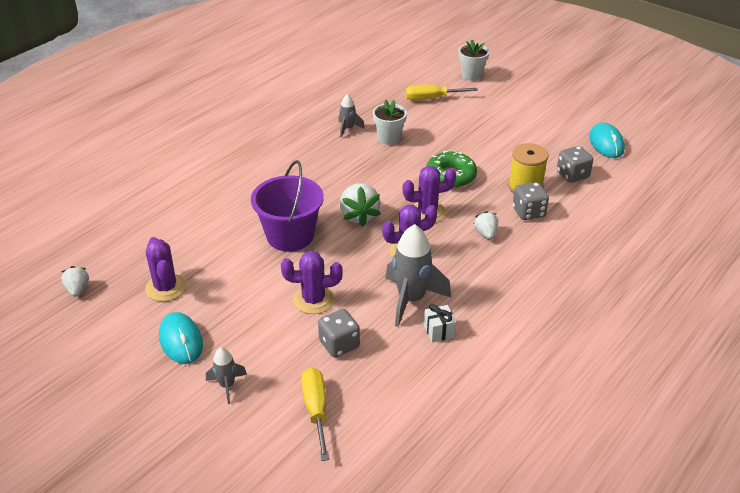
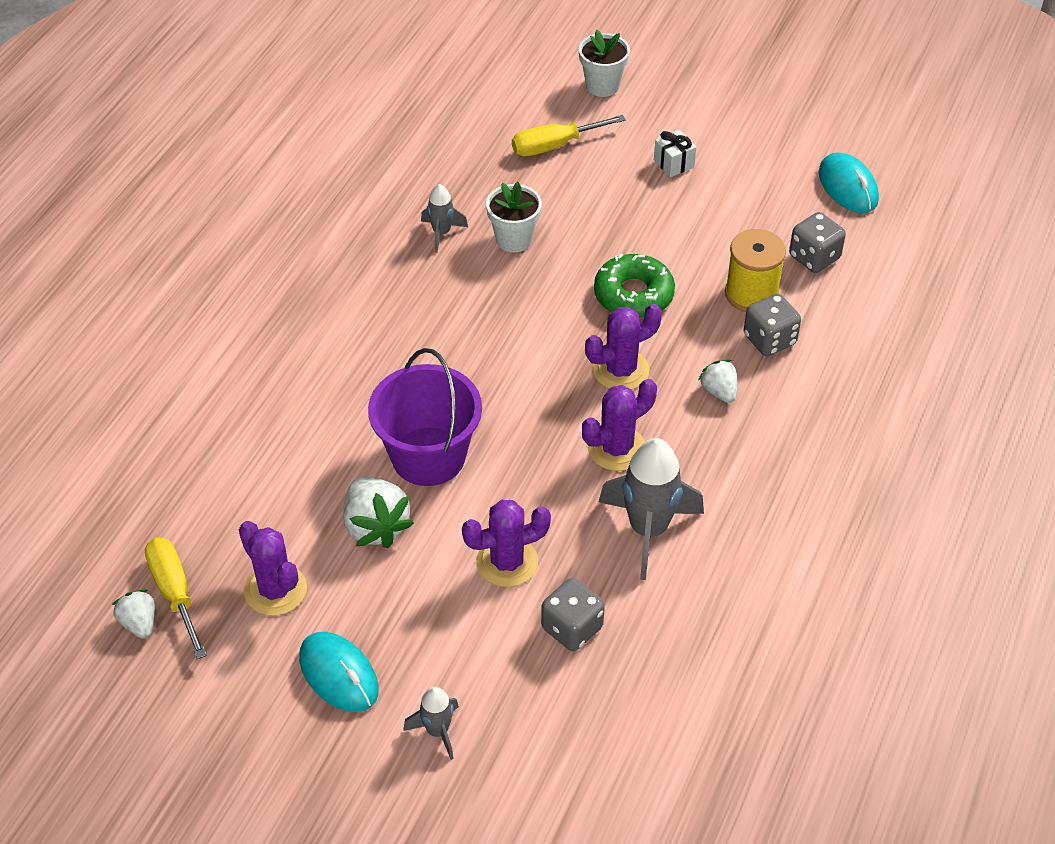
camera: 15 degrees left, 10 degrees up
(316, 410) = (578, 739): yellow screwdriver -> yellow screwdriver (175, 593)
(359, 216) = (519, 397): white strawberry -> white strawberry (375, 526)
(439, 331) = (705, 574): white gift -> white gift (673, 163)

